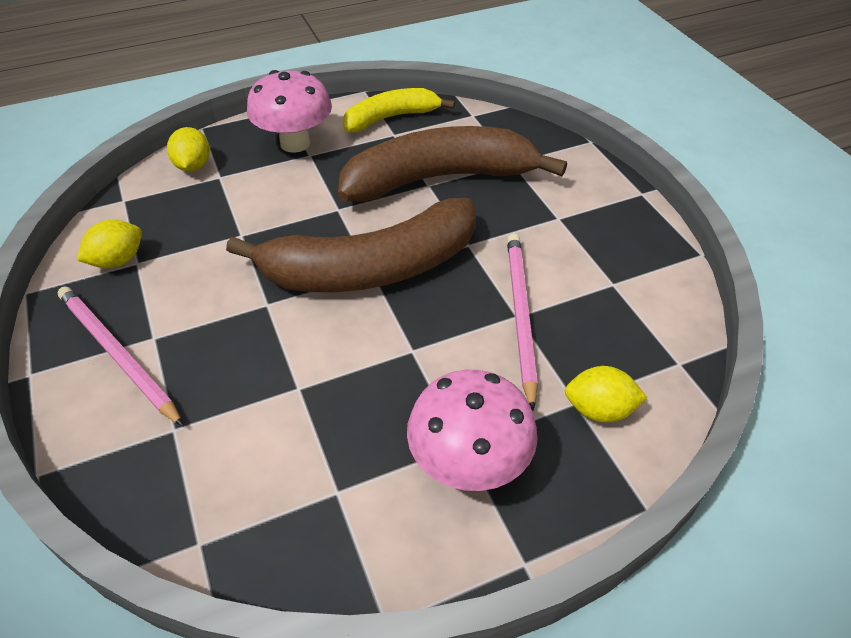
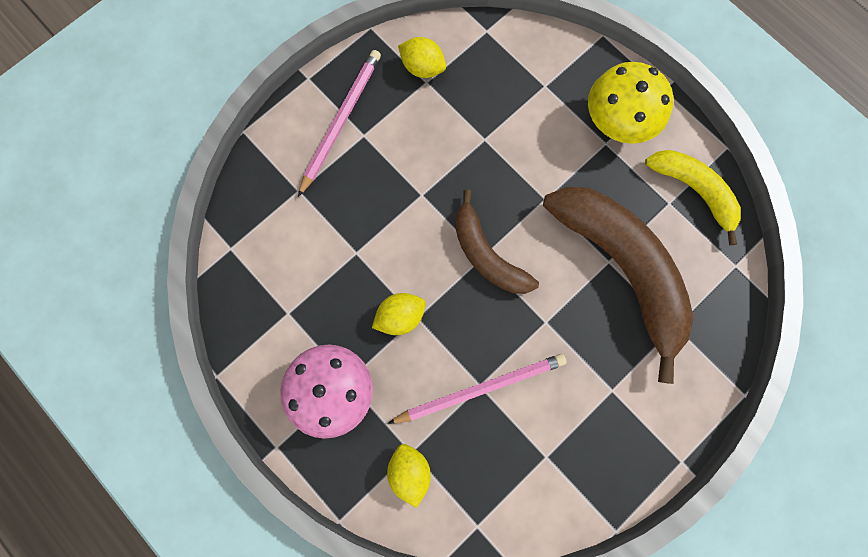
camera: 70 degrees right, 30 degrees up
(193, 166) = (549, 58): yellow lemon -> yellow lemon (400, 316)
(295, 143) = (616, 123): pink mushroom -> yellow mushroom
(371, 268) = (486, 254): brown banana -> brown banana, size x0.57

